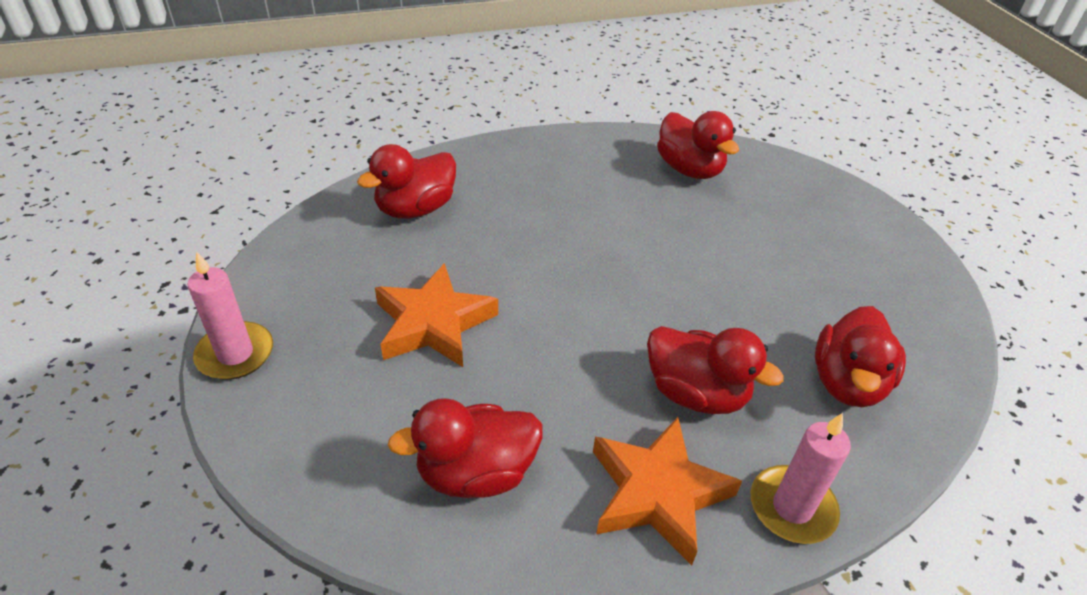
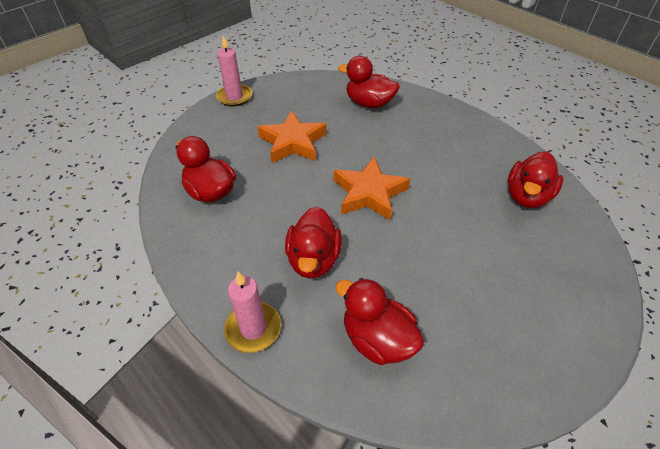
camera: 65 degrees right, 5 degrees up
(658, 493) = (232, 263): orange star -> orange star (369, 193)
(847, 383) = (377, 339): red duck -> red duck turned 45 degrees clockwise

